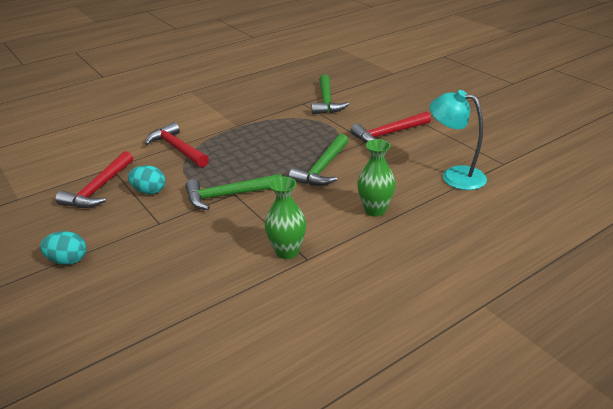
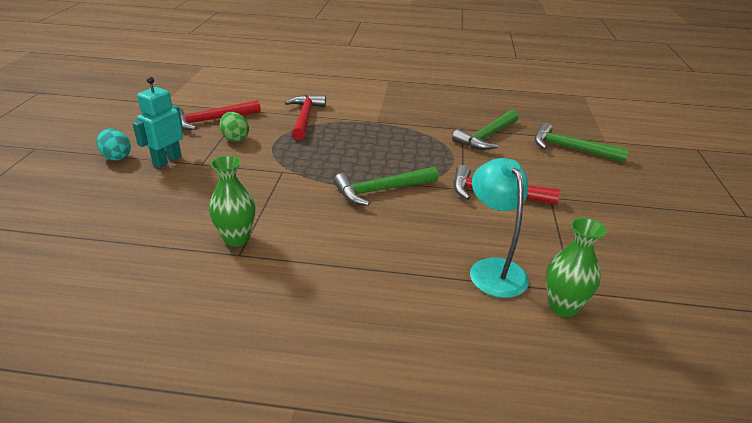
camera: 40 degrees right, 0 degrees up
(123, 237) = (167, 160): none -> turquoise robot
(149, 191) = (235, 138): turquoise egg -> green egg
(229, 195) = (276, 171): green hammer -> green hammer (571, 149)
(375, 210) = (360, 252): green vase -> green vase (563, 307)

